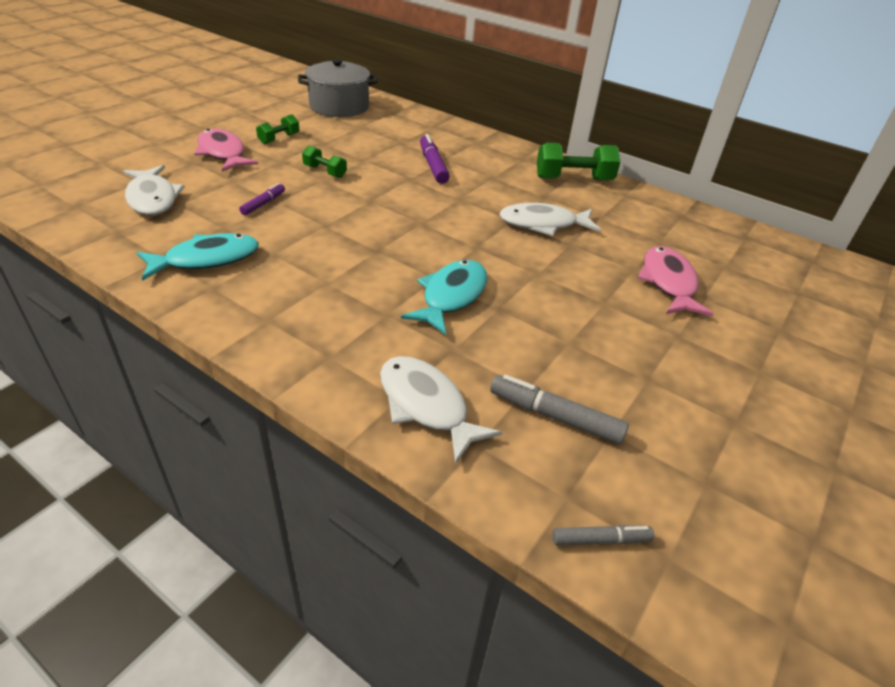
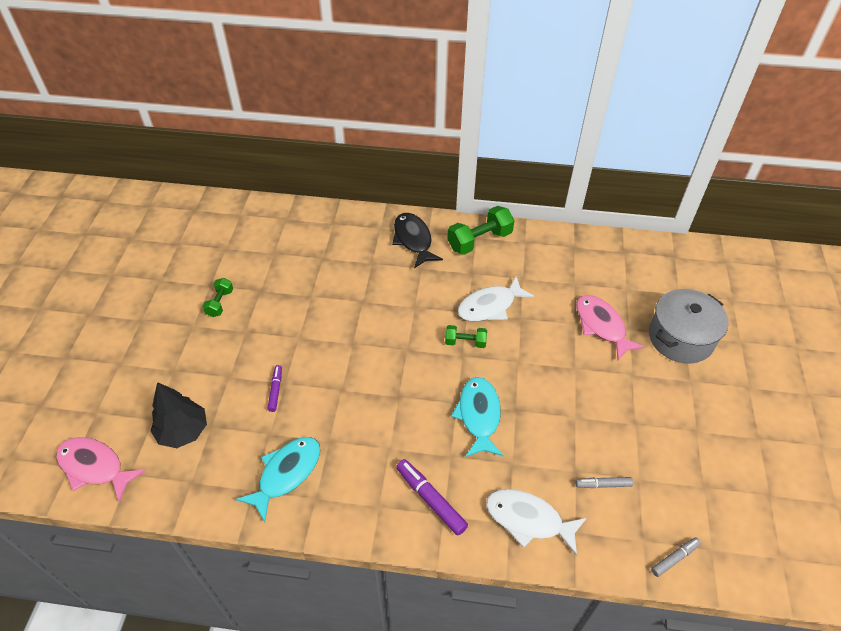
camera: 25 degrees left, 10 degrees up
(152, 198) = (183, 431): white fish -> black tree
(223, 153) = (189, 346): pink fish -> pink fish (95, 467)
(325, 171) = (291, 327): green dumbbell -> green dumbbell (465, 342)
(339, 106) = (234, 232): grey pot -> grey pot (680, 338)
(433, 165) = (368, 276): purple marker -> purple marker (430, 499)
(502, 158) = (413, 240): none -> black fish
(555, 416) = (603, 484): grey marker -> grey marker, size x0.61

